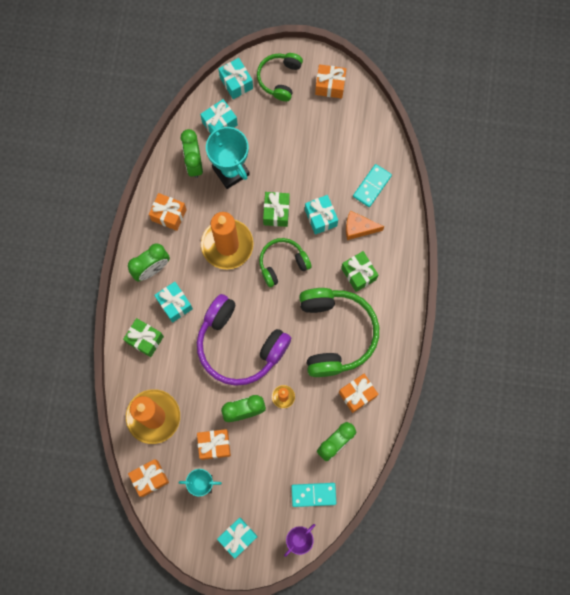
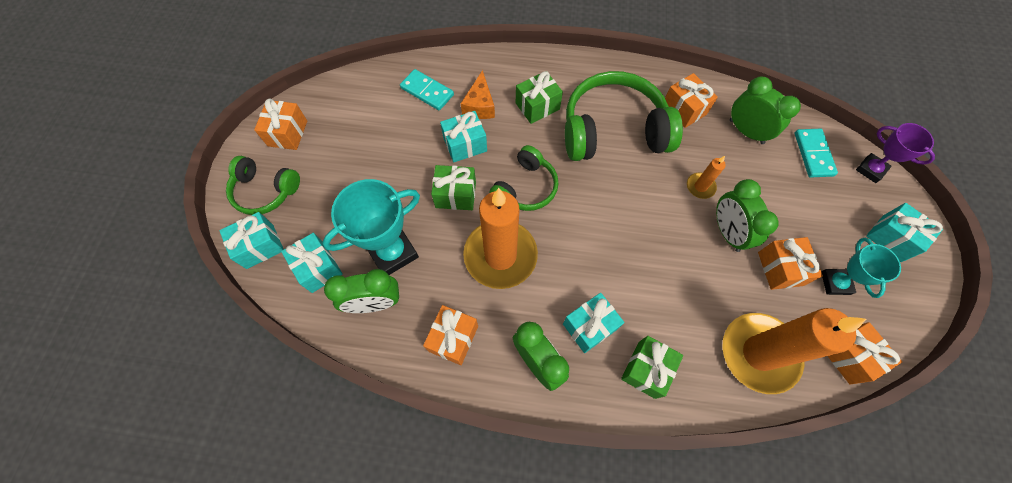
camera: 90 degrees left, 10 degrees down
(239, 345) = (640, 238): purple headphones -> none
(282, 263) = (526, 187): green headphones -> green headphones turned 120 degrees counterclockwise

